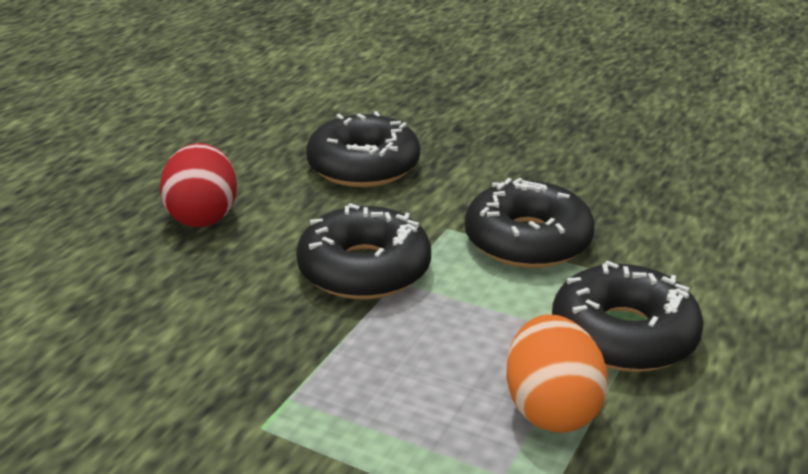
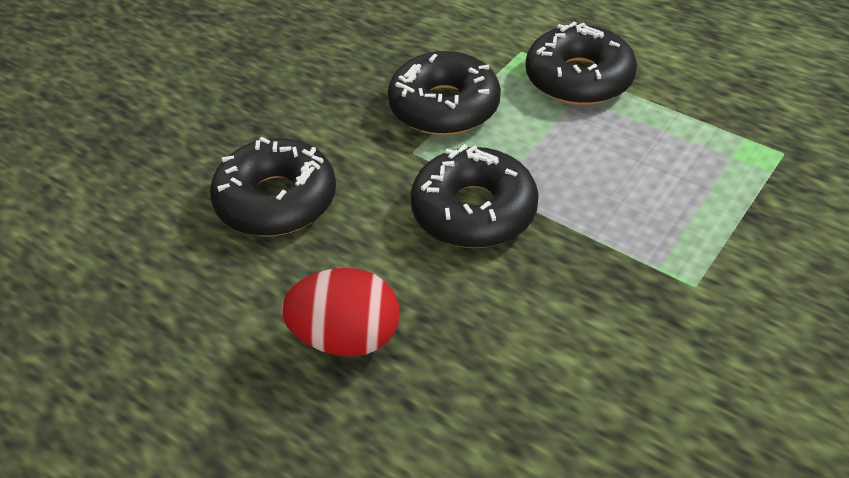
camera: 80 degrees left, 15 degrees up
(551, 409) = (663, 125): orange egg -> none

